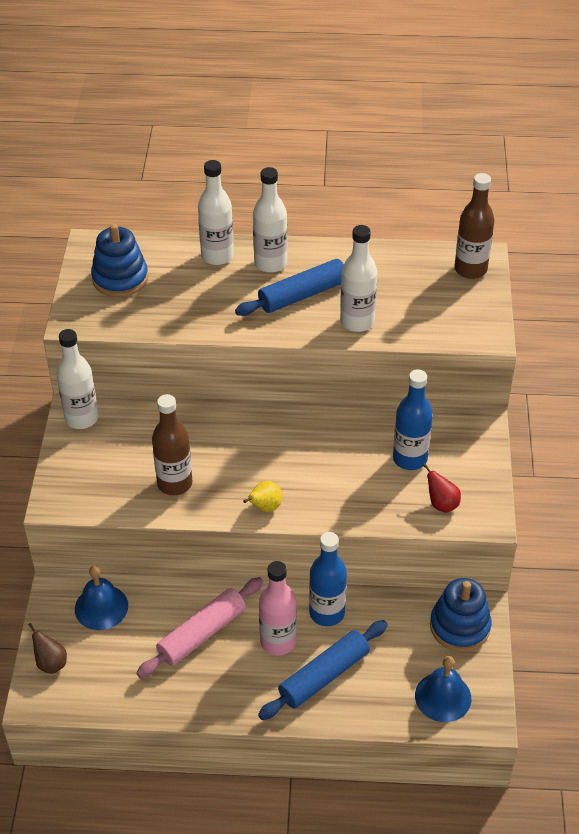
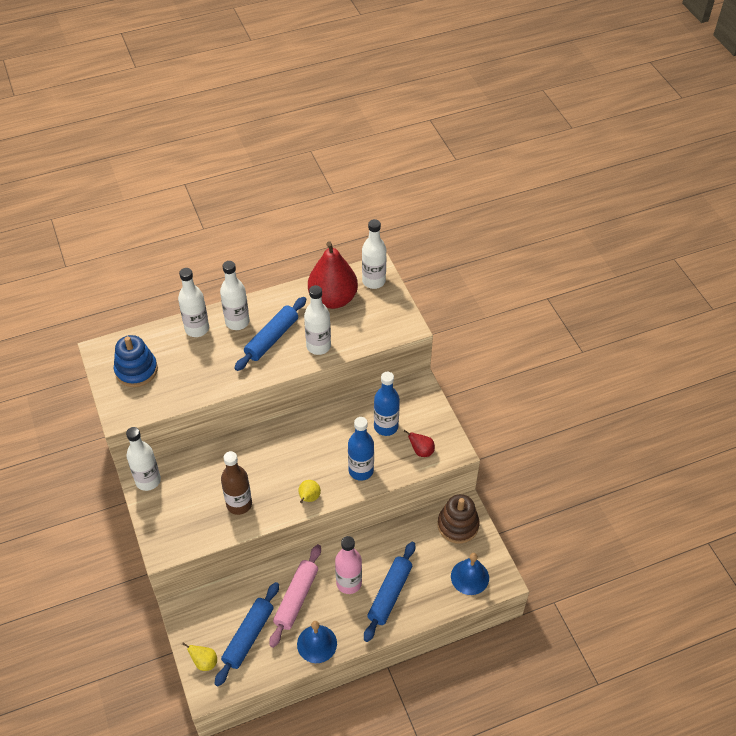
camera: 25 degrees left, 5 degrees up
(51, 663) = (204, 662): brown pear -> yellow pear
(101, 607) = (218, 608): blue bell -> blue bell (317, 643)
(119, 655) = (248, 636): none -> blue rolling pin
(327, 613) = (370, 550): blue bottle -> blue bottle (361, 470)
(405, 274) = (333, 299): none -> red pear
(459, 626) = (458, 525): blue stacking toy -> brown stacking toy
(470, 269) = (373, 281): brown bottle -> white bottle

